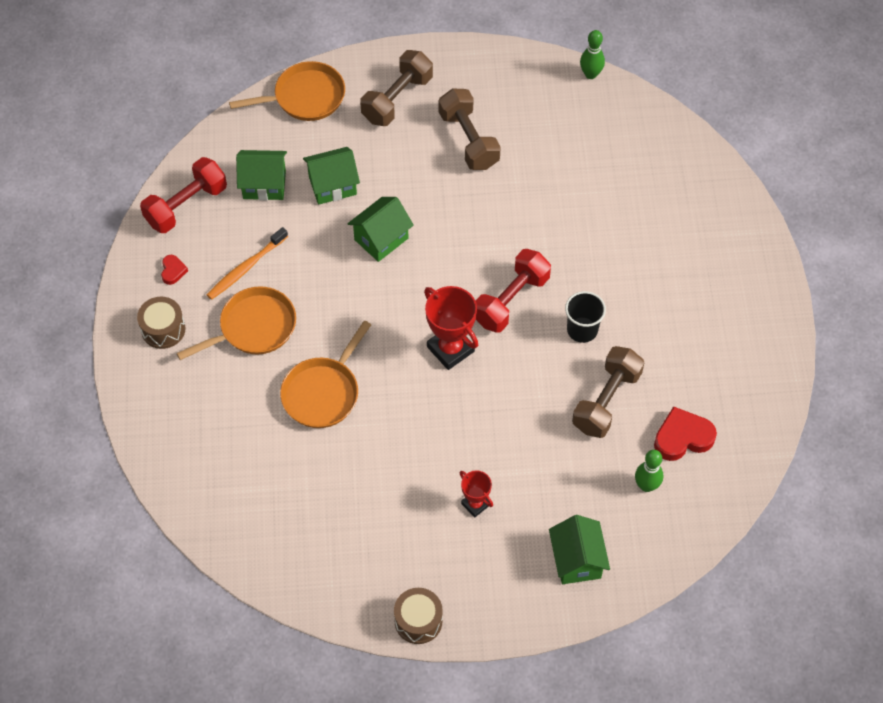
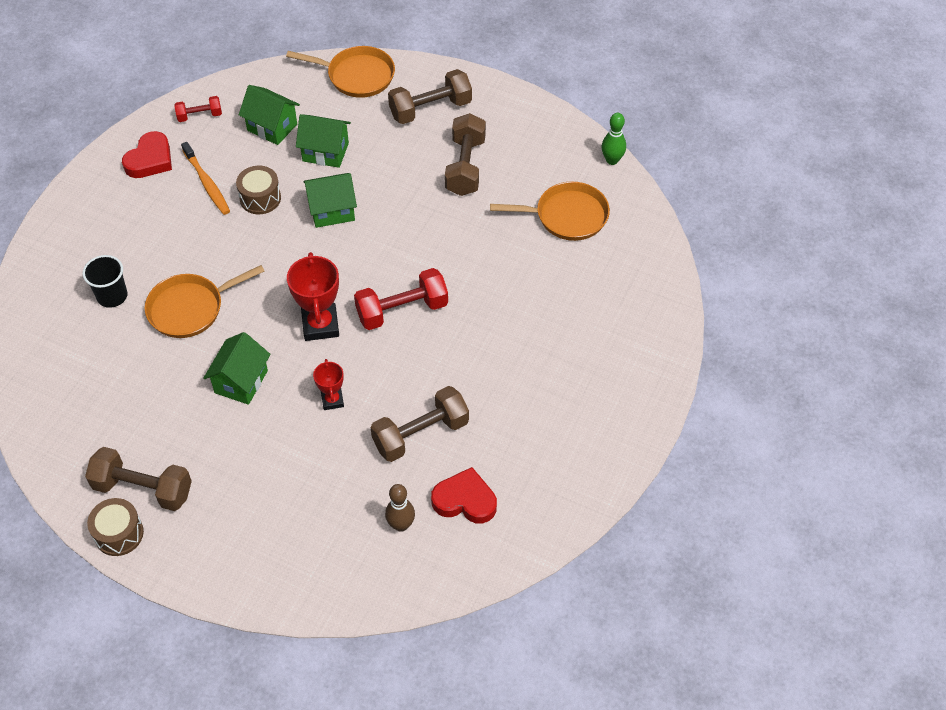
camera: 30 degrees right, 5 degrees down
(163, 329) = (107, 200): brown drum -> brown drum (260, 198)
(173, 271) = (150, 160): red heart -> red heart, size x1.90
(186, 205) = (199, 116): red dumbbell -> red dumbbell, size x0.56
(245, 268) = (207, 183): orange toothbrush -> orange toothbrush turned 105 degrees counterclockwise
(253, 327) = (176, 231): orange pan -> orange pan (567, 216)
(408, 572) = (143, 489): none -> brown dumbbell
(475, 504) = (241, 462): red trophy -> red trophy (332, 400)
(577, 560) = (290, 556): green house -> green house (241, 381)
(582, 330) = (445, 364): black cup -> black cup (112, 296)
(646, 485) = (401, 525): green bowling pin -> brown bowling pin

